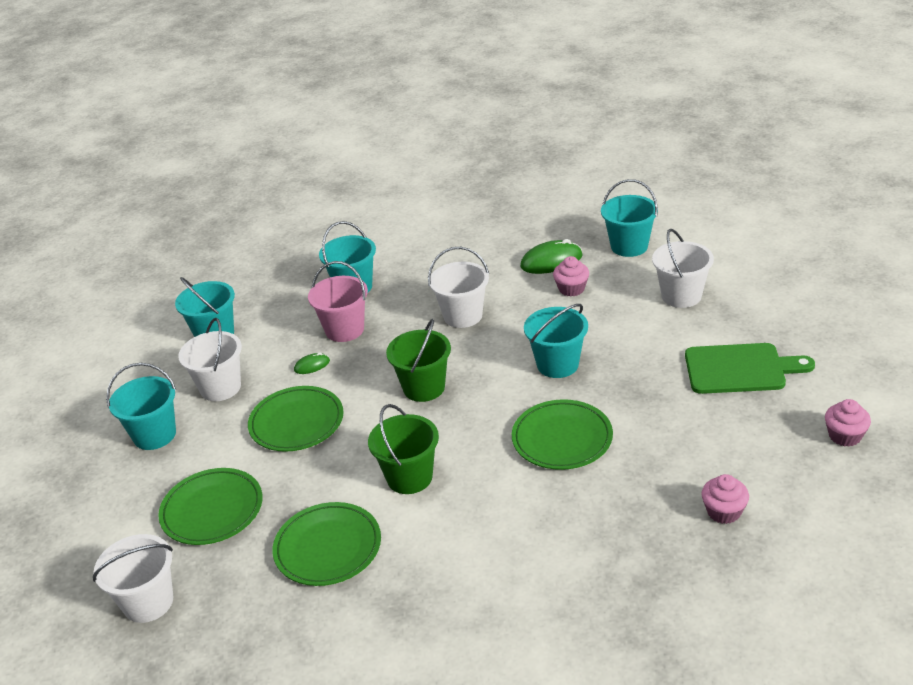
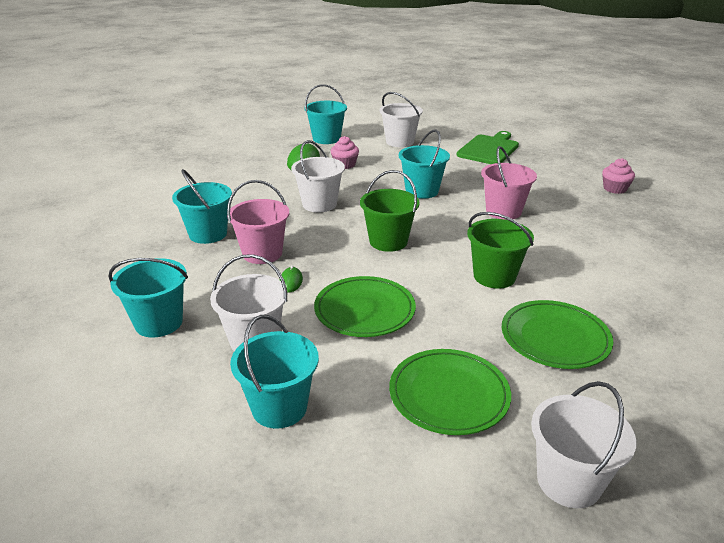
camera: 65 degrees left, 5 degrees down
(562, 438) = (503, 211): green plate -> pink bucket
(845, 436) = (573, 145): pink cupcake -> none

